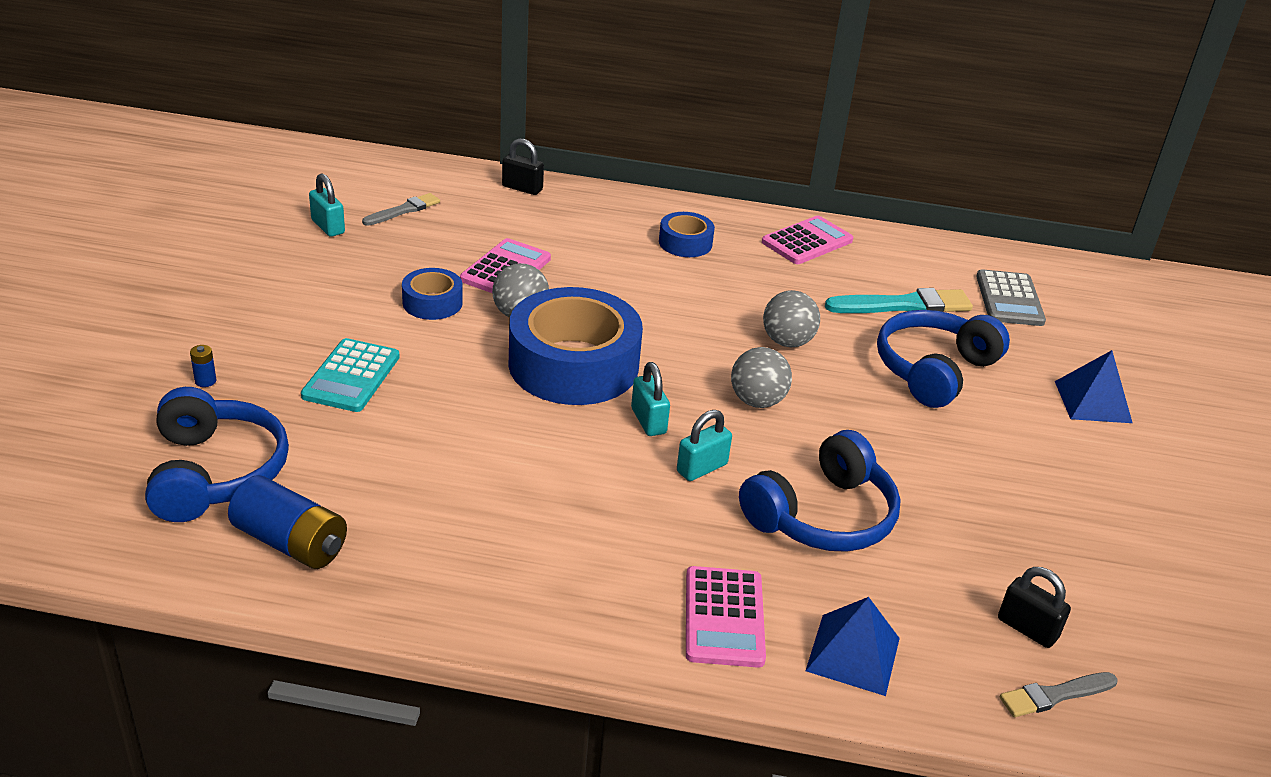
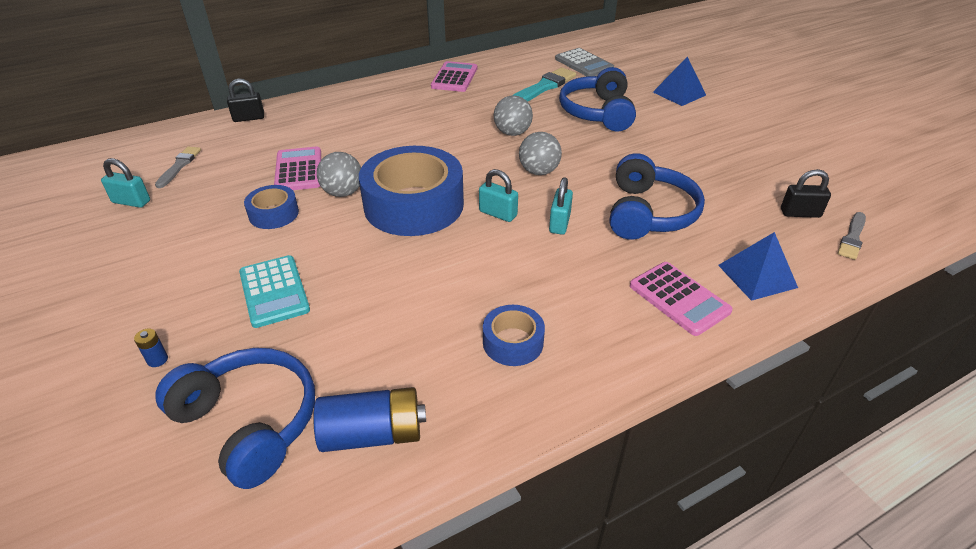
camera: 35 degrees left, 5 degrees up
(685, 243) = (390, 106): blue tape -> blue tape (513, 342)

